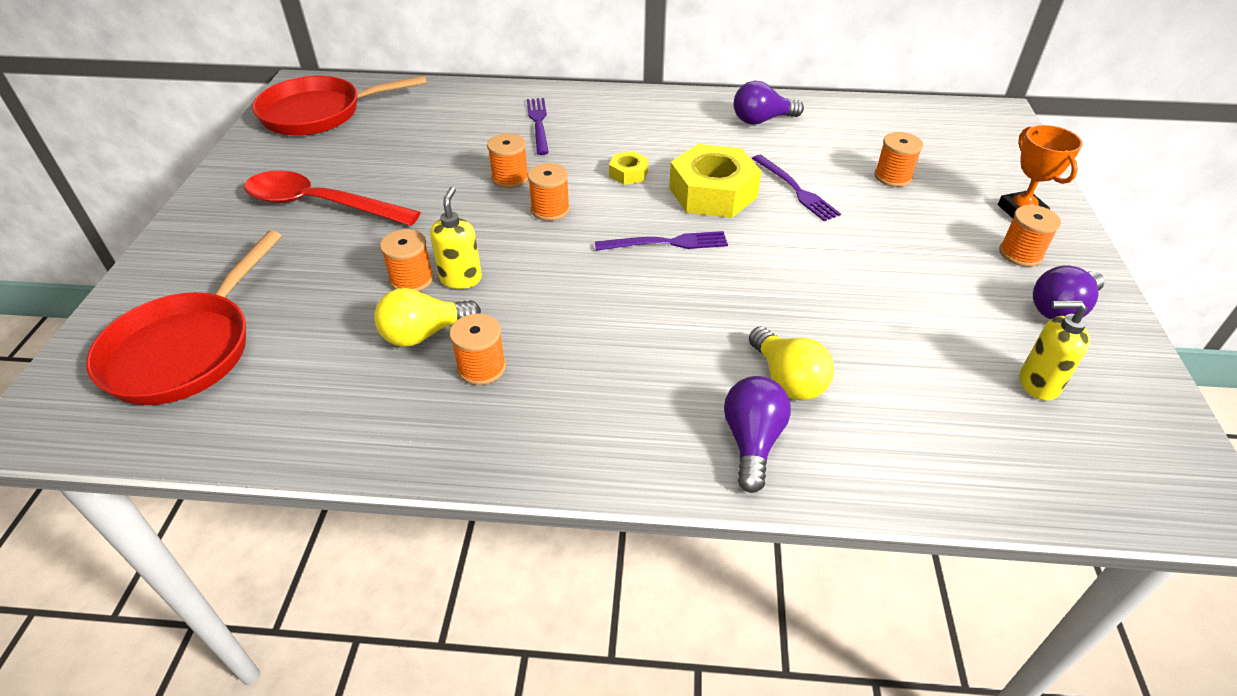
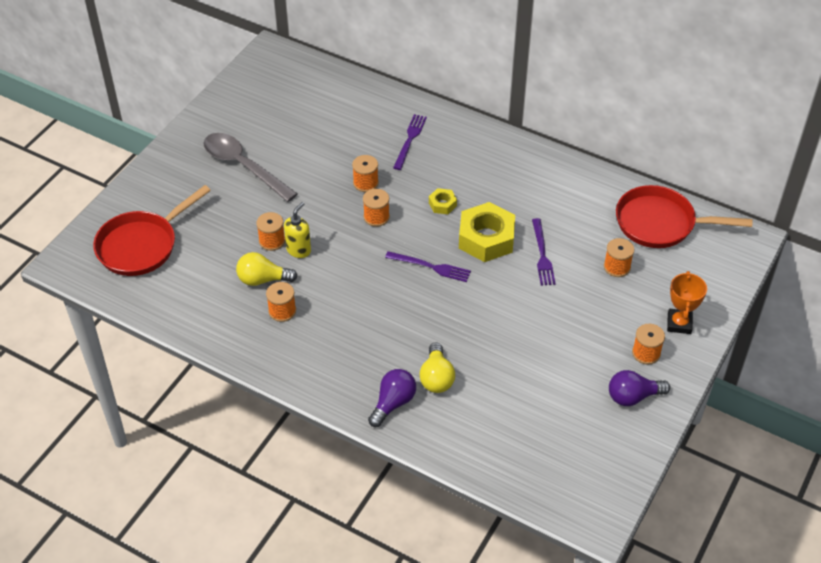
camera: 25 degrees right, 5 degrees up
(319, 113) = (272, 84): red pan -> red pan (660, 223)
(320, 204) = (243, 166): red spoon -> grey spoon
(761, 120) = (566, 187): purple light bulb -> none
(1037, 384) = (572, 432): yellow soap dispenser -> none

